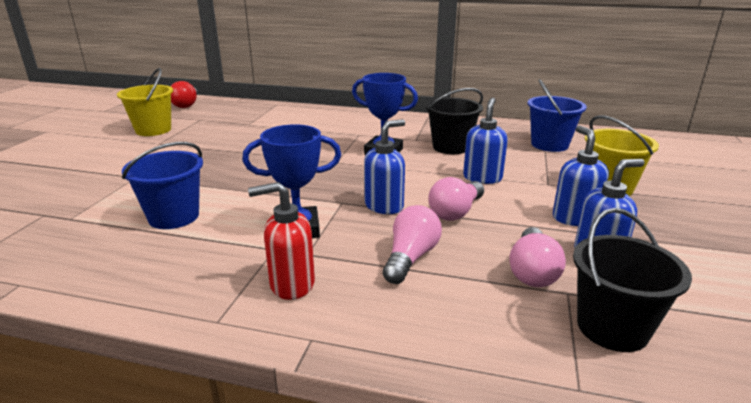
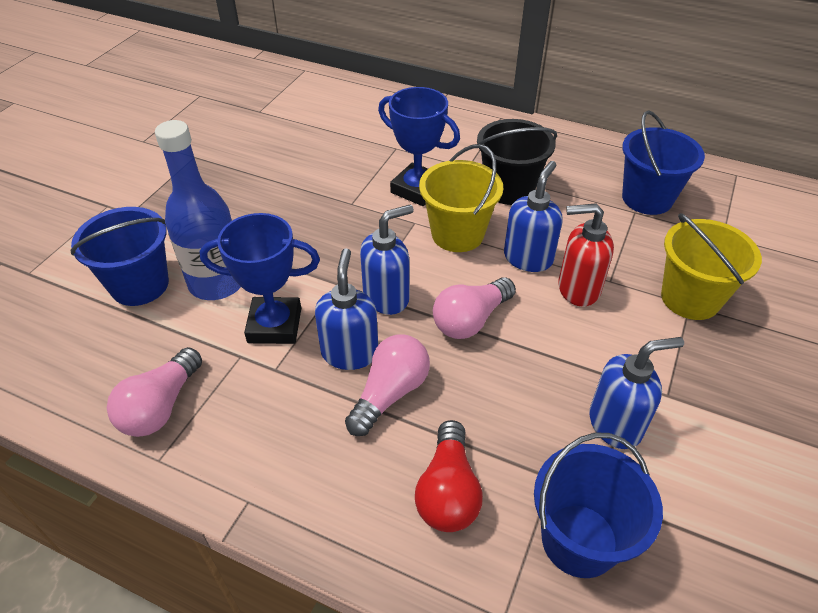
camera: 10 degrees right, 20 degrees up
(153, 130) = (140, 112): yellow bucket -> yellow bucket (457, 234)
(186, 104) = (189, 60): red light bulb -> red light bulb (448, 491)
(241, 210) = (217, 282): none -> blue bottle
(291, 284) = (246, 417): red soap dispenser -> red soap dispenser (577, 289)
(532, 271) = (524, 437): pink light bulb -> pink light bulb (161, 406)
(574, 218) = (616, 351): blue soap dispenser -> blue soap dispenser (350, 352)
(612, 328) = (579, 540): black bucket -> blue bucket

